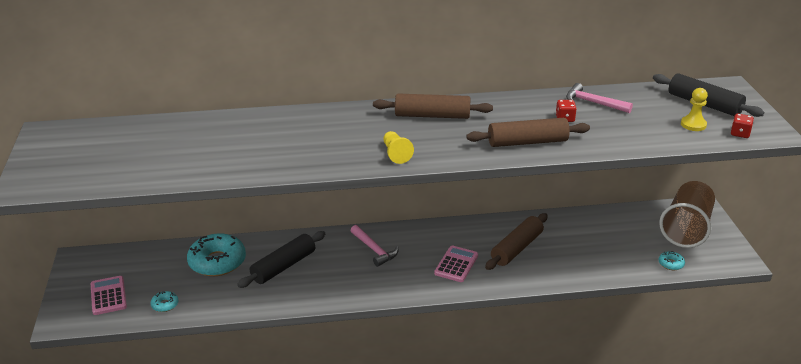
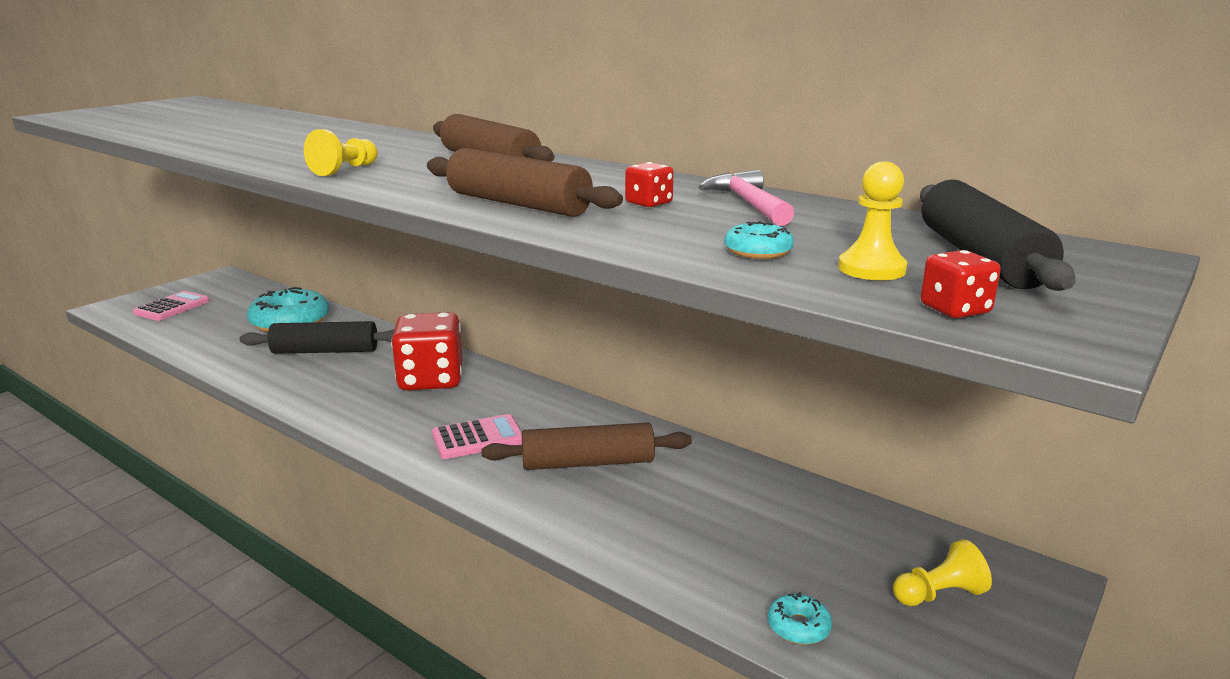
camera: 45 degrees right, 10 degrees down
(165, 305) = (183, 332): turquoise donut -> turquoise donut (758, 251)
(374, 250) = (431, 379): pink hammer -> red dice
(686, 229) = (938, 594): brown cup -> yellow pawn

